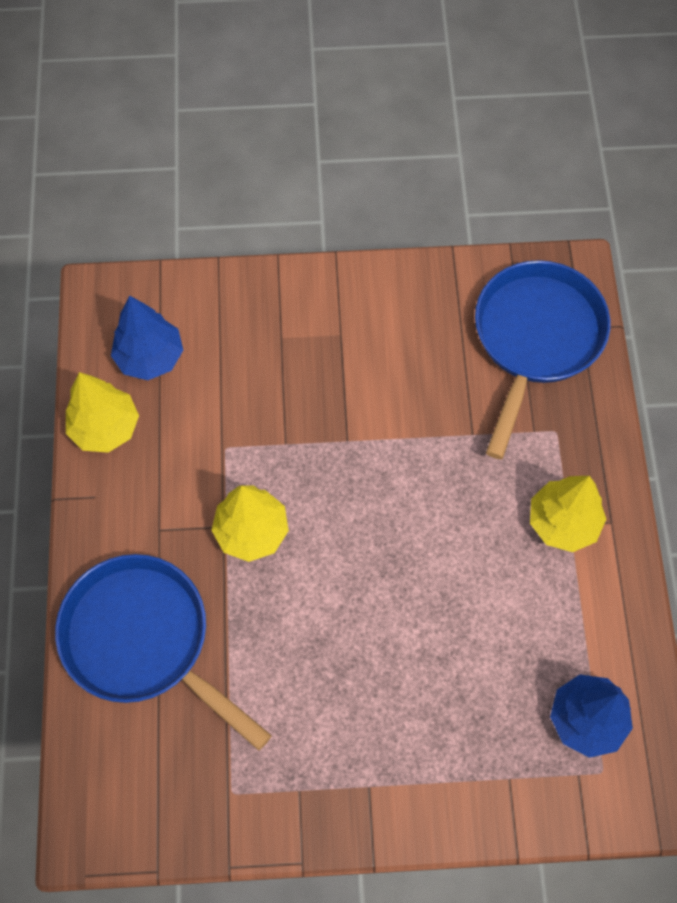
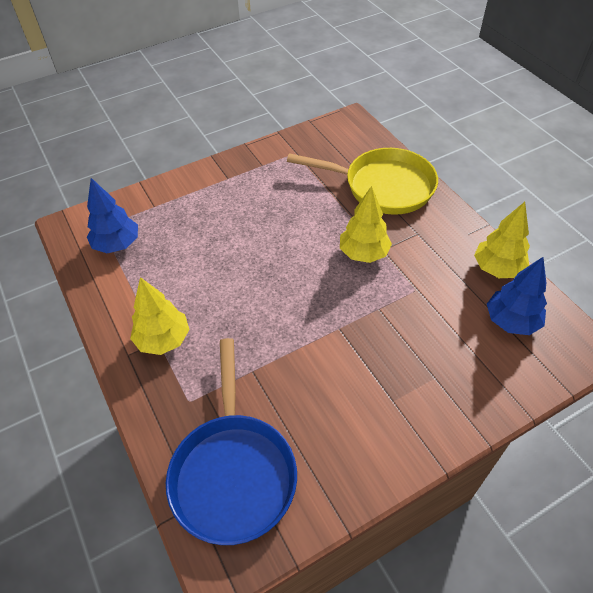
camera: 155 degrees right, 15 degrees down
(144, 640) = (383, 186): blue pan -> yellow pan

